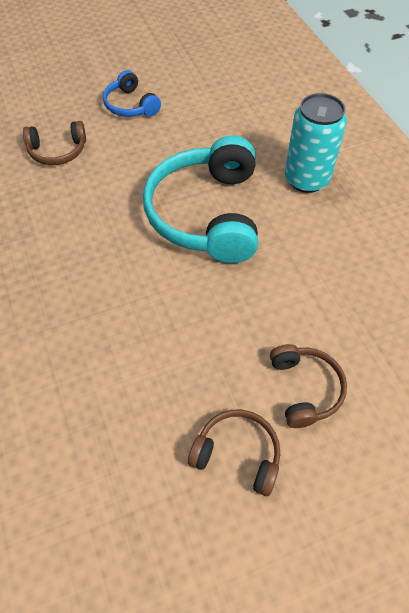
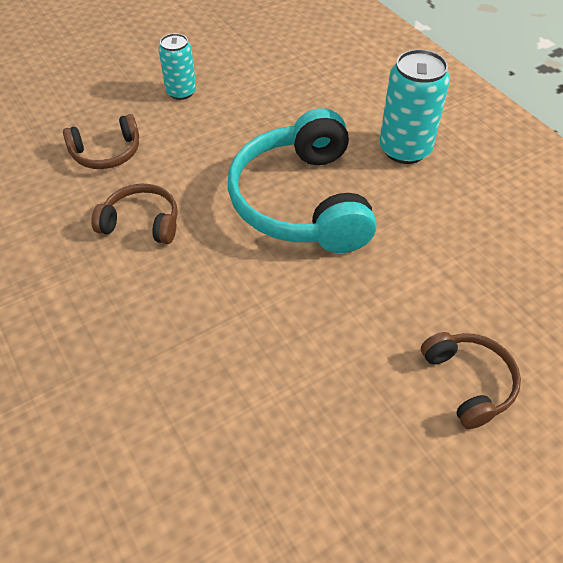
camera: 10 degrees left, 5 degrees down
(130, 105) = (181, 92): blue headphones -> turquoise can
(237, 454) = (412, 471): brown headphones -> brown headphones (142, 222)

